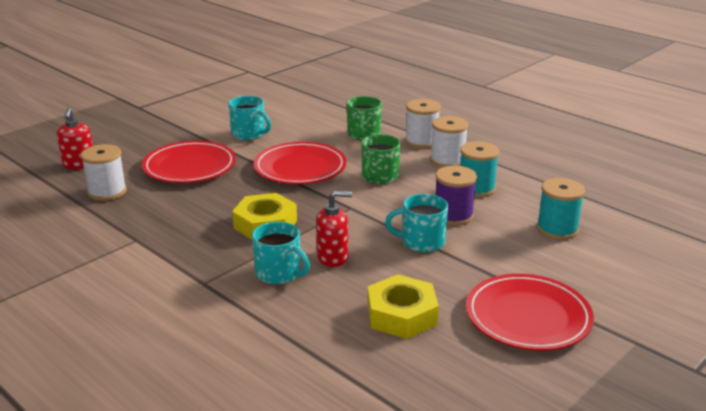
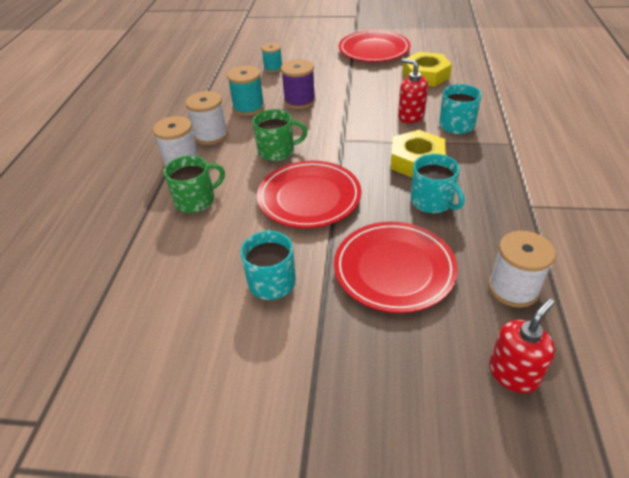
camera: 125 degrees left, 15 degrees up
(421, 242) = (347, 98): turquoise mug -> turquoise mug (432, 201)
(557, 229) = (273, 68): turquoise spool -> turquoise spool, size x0.66

